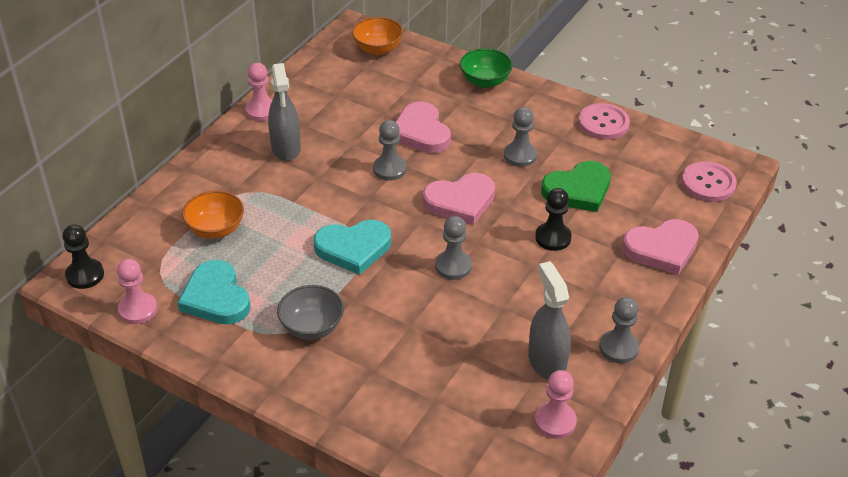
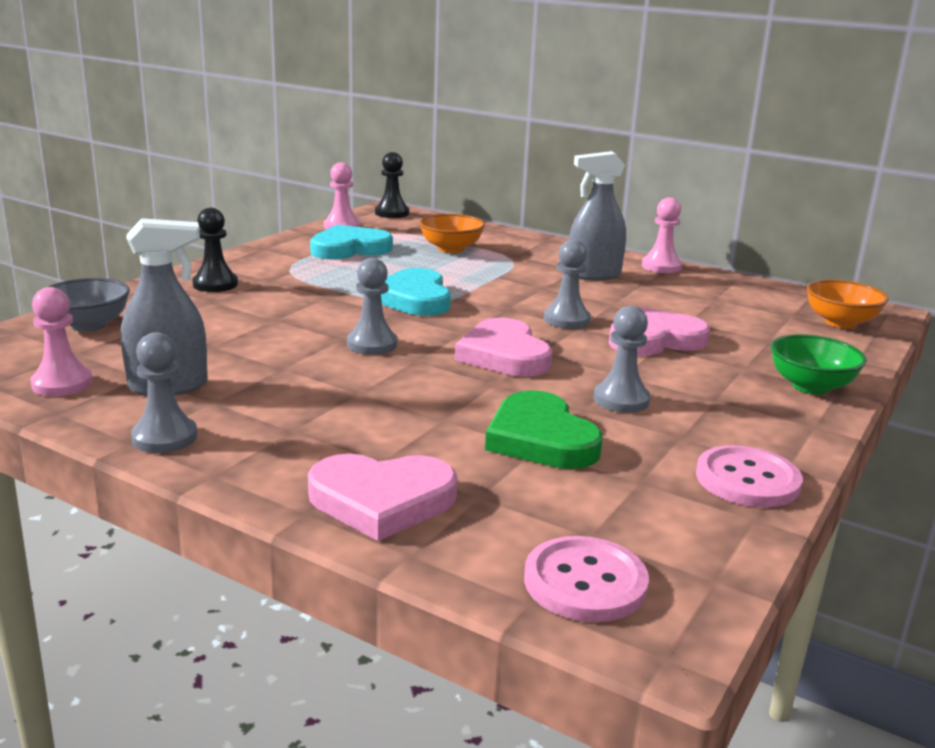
camera: 90 degrees right, 20 degrees down
(312, 327) = (292, 279): grey bowl -> grey bowl (89, 325)
(553, 238) = (421, 409): black pawn -> black pawn (215, 284)
(661, 249) = (382, 500): pink heart -> pink heart turned 75 degrees counterclockwise

